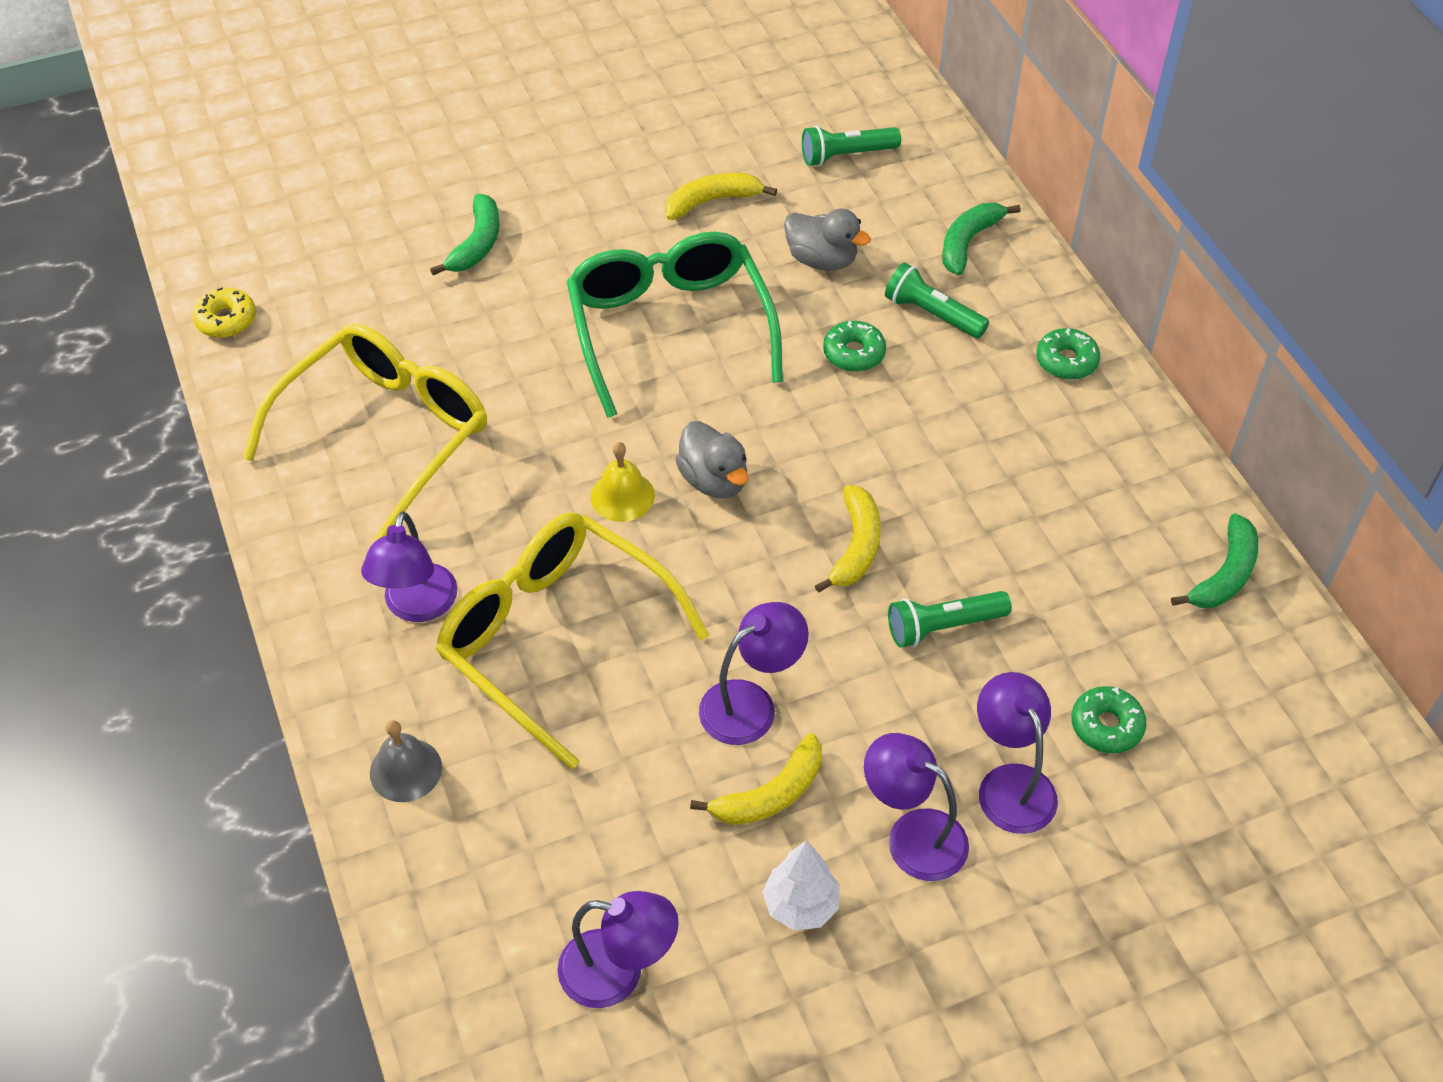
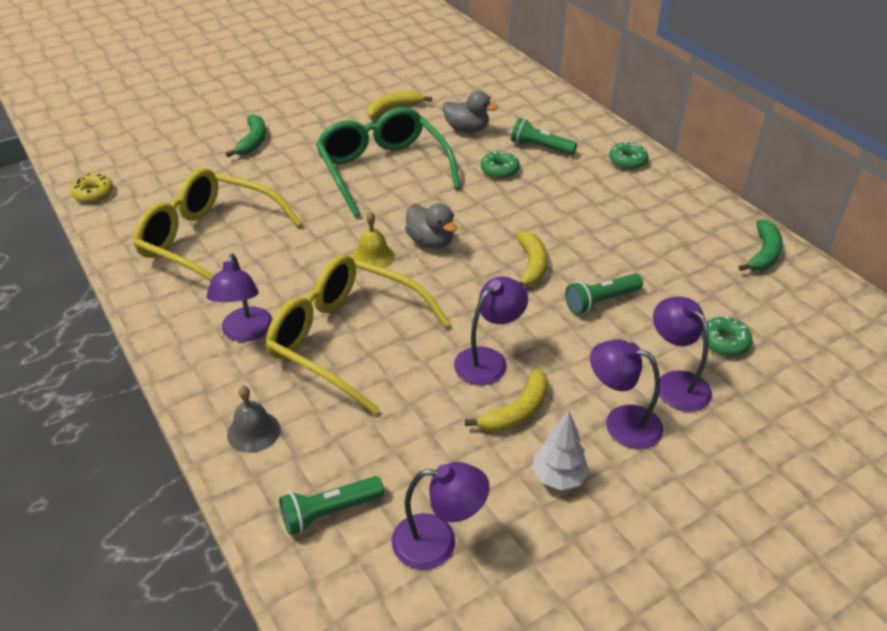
camera: 10 degrees left, 10 degrees down
(386, 434) = (209, 241): yellow glasses -> yellow glasses turned 90 degrees counterclockwise
(846, 155) = (467, 82): green flashlight -> green flashlight (329, 512)
(968, 242) = (550, 113): green banana -> none

